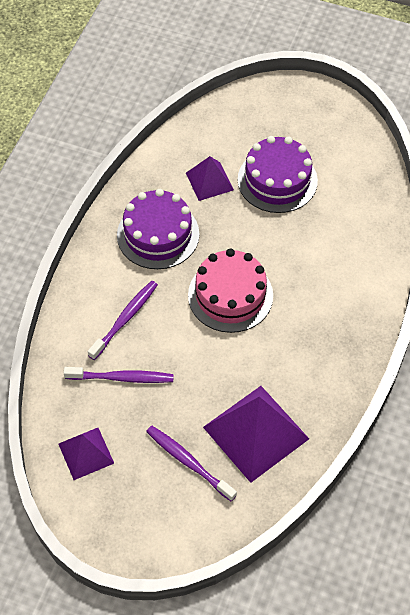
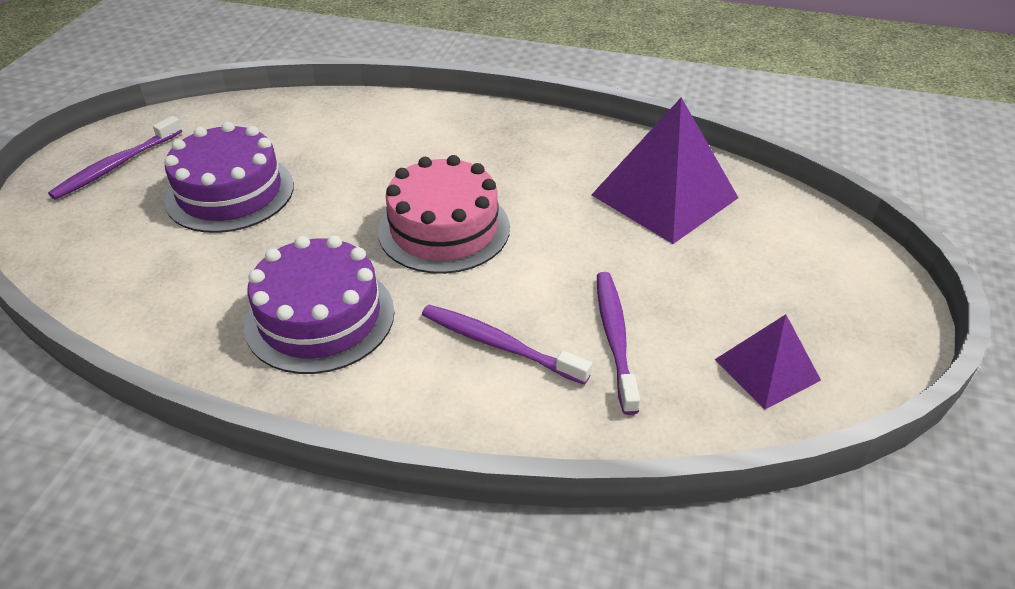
camera: 95 degrees left, 15 degrees down
(188, 462) = (733, 254): purple toothbrush -> purple toothbrush (116, 165)
(209, 181) = (214, 263): purple pyramid -> none

